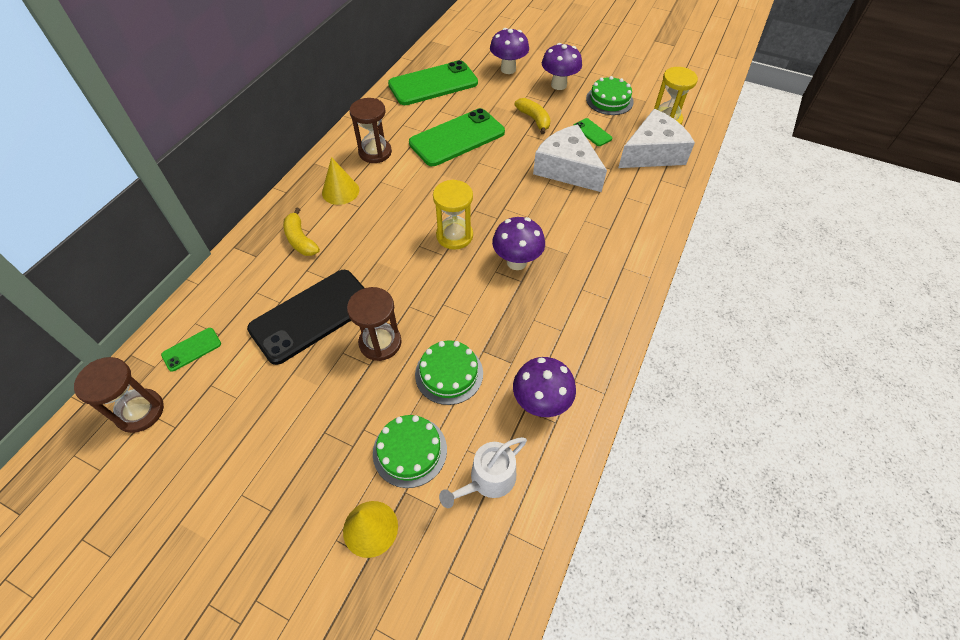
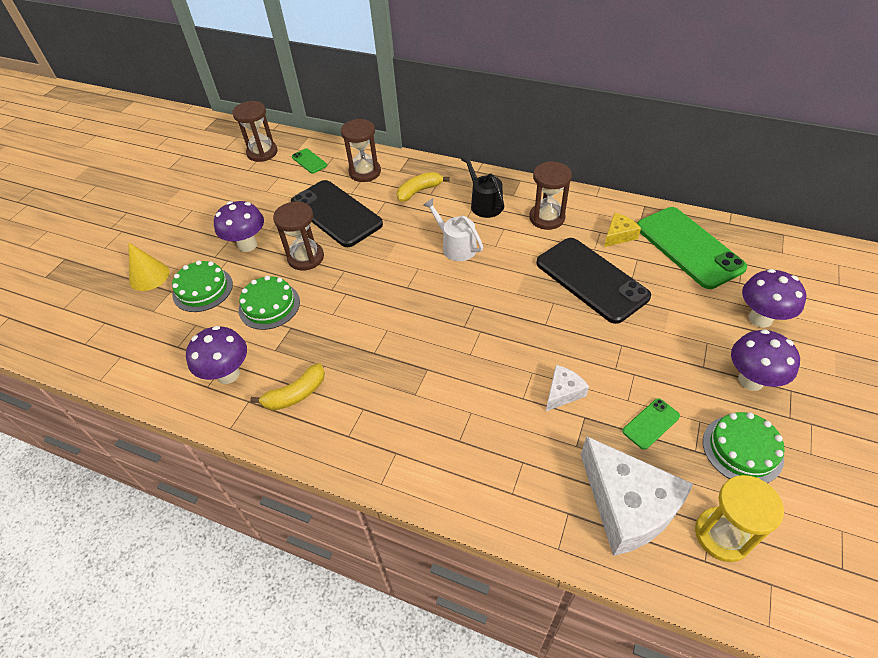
camera: 90 degrees right, 5 degrees down
(244, 288) = (365, 172): none -> brown hourglass
(340, 191) = (484, 204): yellow cone -> black watering can
(410, 115) = (618, 235): none -> yellow cheese
(454, 236) = (433, 293): yellow hourglass -> none
(457, 138) = (591, 280): green phone -> black phone
(488, 479) = (166, 340): white watering can -> white watering can (456, 246)
(516, 262) = (400, 347): purple mushroom -> purple mushroom (247, 245)
(534, 119) = (655, 353): yellow banana -> yellow banana (295, 394)
(567, 169) = (563, 392): white cheese -> white cheese, size x0.48

